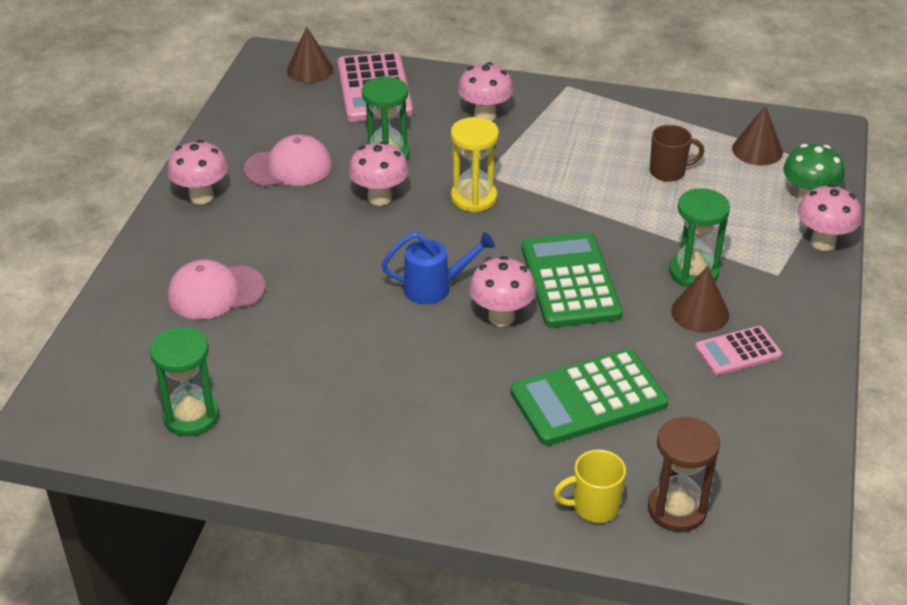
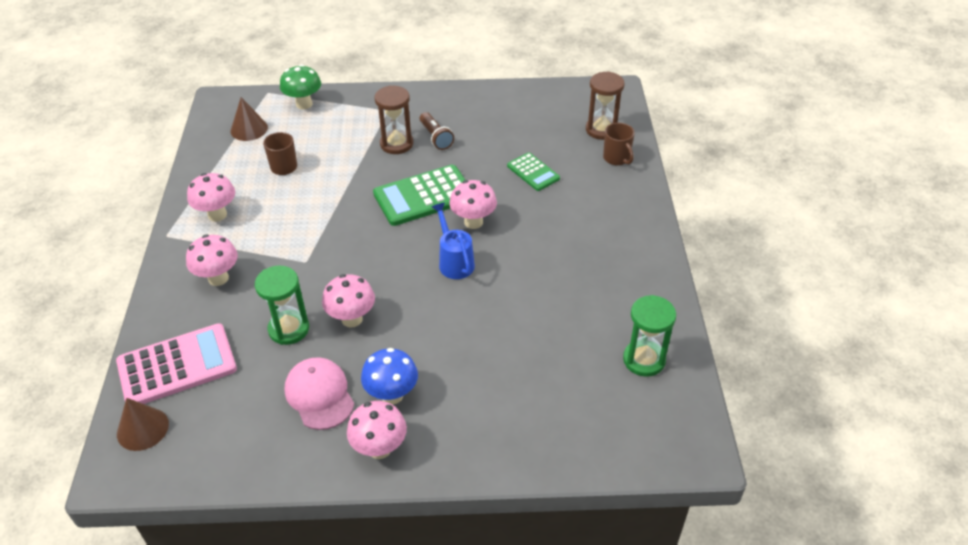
camera: 105 degrees left, 5 degrees up
(216, 292) = (506, 391): pink cap -> none
(260, 212) = (392, 395): none -> blue mushroom
(473, 198) = (339, 262): yellow hourglass -> none
(588, 398) = (533, 172): green calculator -> green calculator, size x0.56
(594, 507) = (617, 158): yellow mug -> brown mug
(693, 272) = (396, 144): green hourglass -> brown hourglass
(700, 312) = (435, 137): brown cone -> brown flashlight
(738, 352) = (466, 120): pink calculator -> none
(823, 242) = (349, 96): pink mushroom -> pink mushroom (217, 215)

